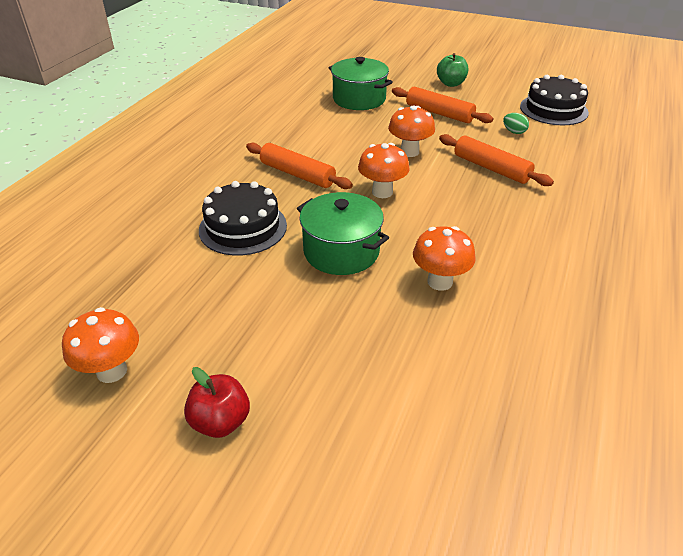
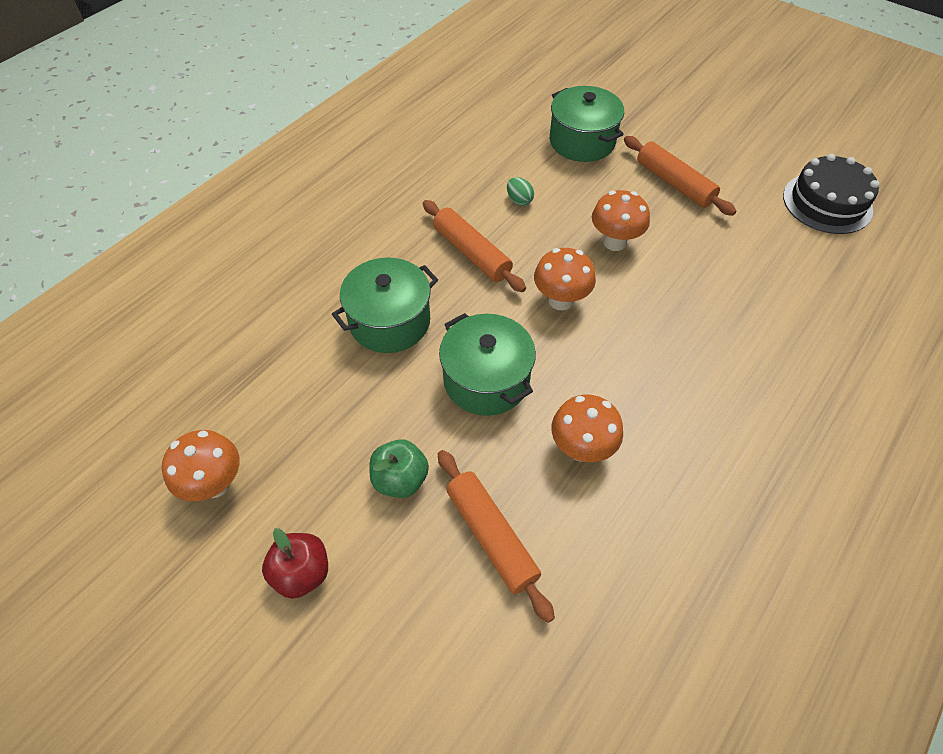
camera: 15 degrees right, 15 degrees up
(243, 227) = (390, 321): black cake -> green pot
(451, 84) = (708, 133): green apple -> green apple (400, 479)
(491, 168) = (706, 288): orange rolling pin -> orange rolling pin (491, 536)
(514, 132) = (758, 233): green egg -> green egg (519, 200)

